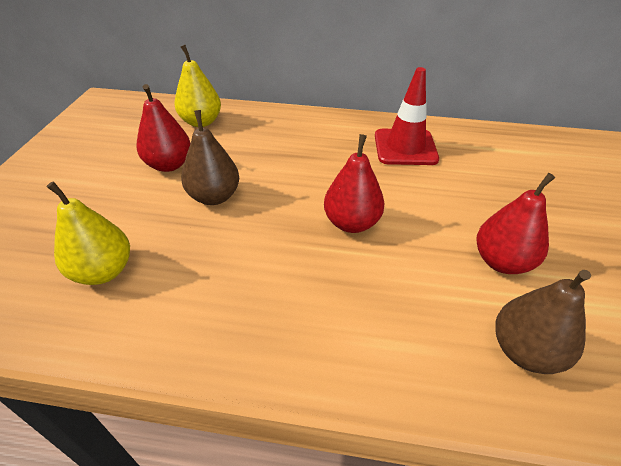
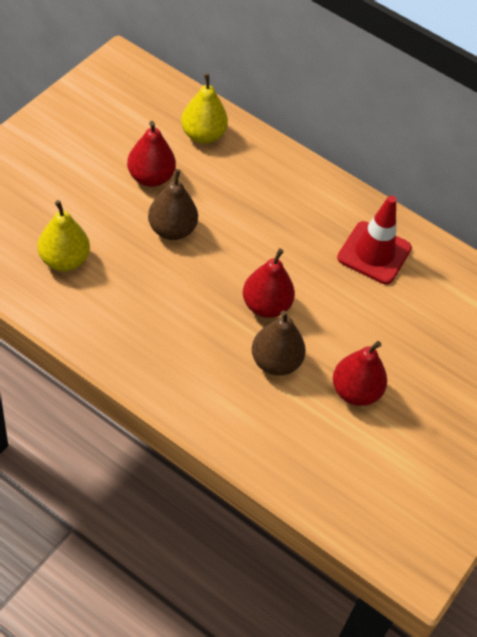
camera: 20 degrees right, 10 degrees up
(525, 351) = (310, 451): brown pear -> brown pear (275, 362)

